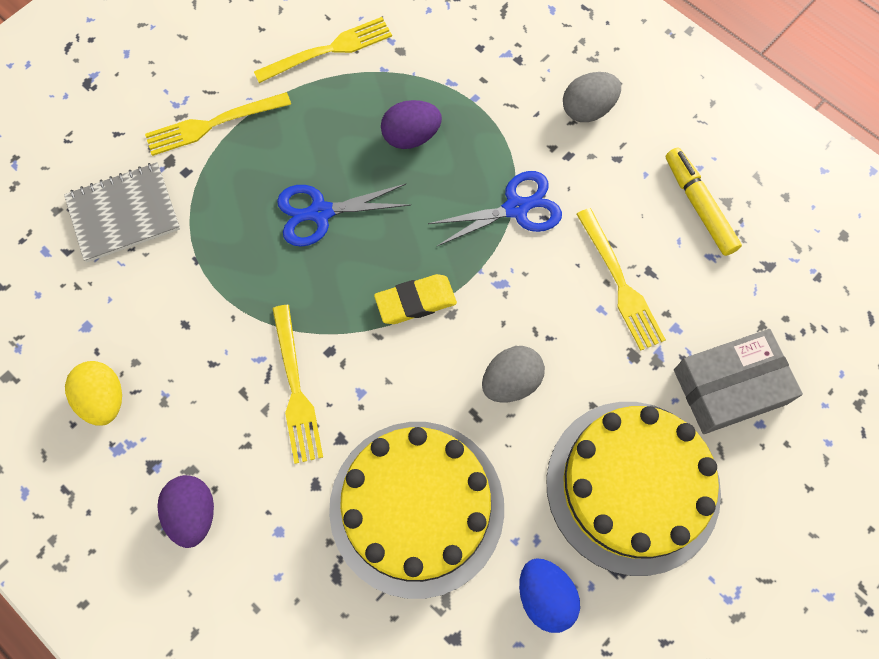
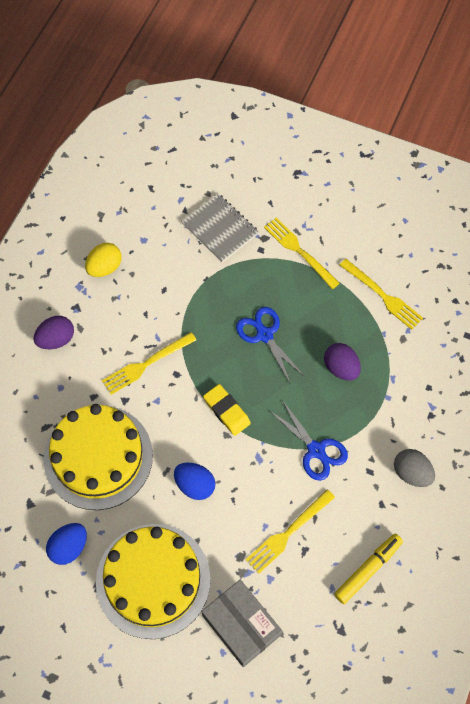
camera: 70 degrees right, 5 degrees down
(511, 381) = (195, 485): grey egg -> blue egg

